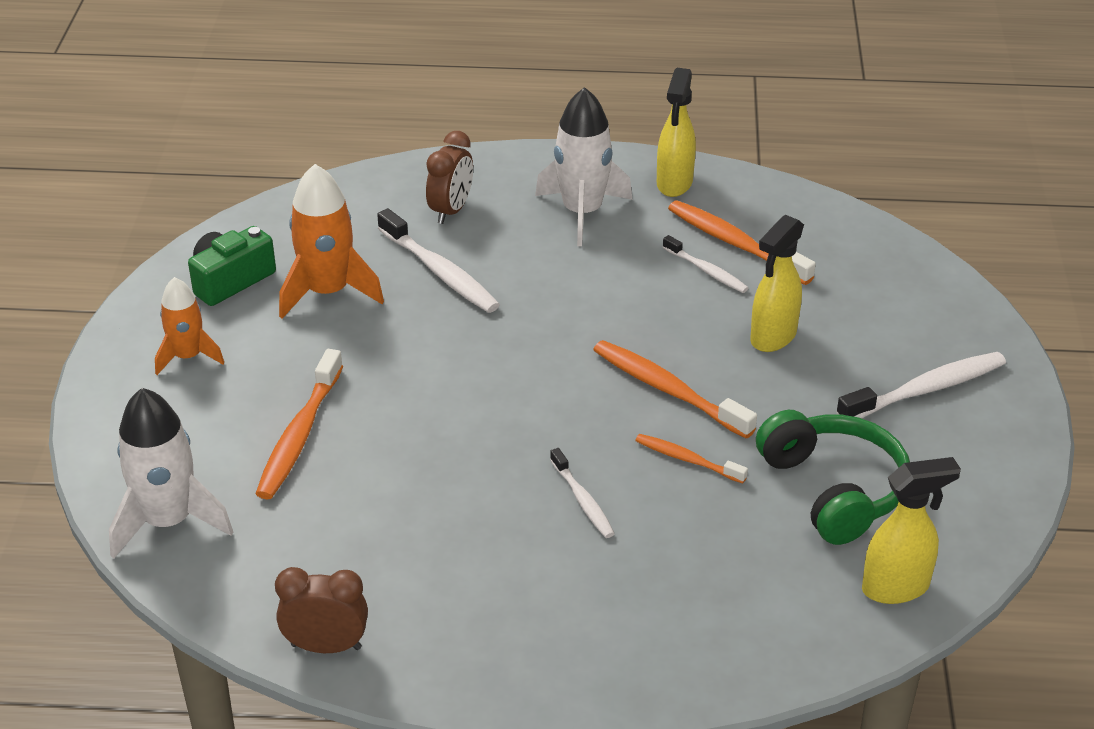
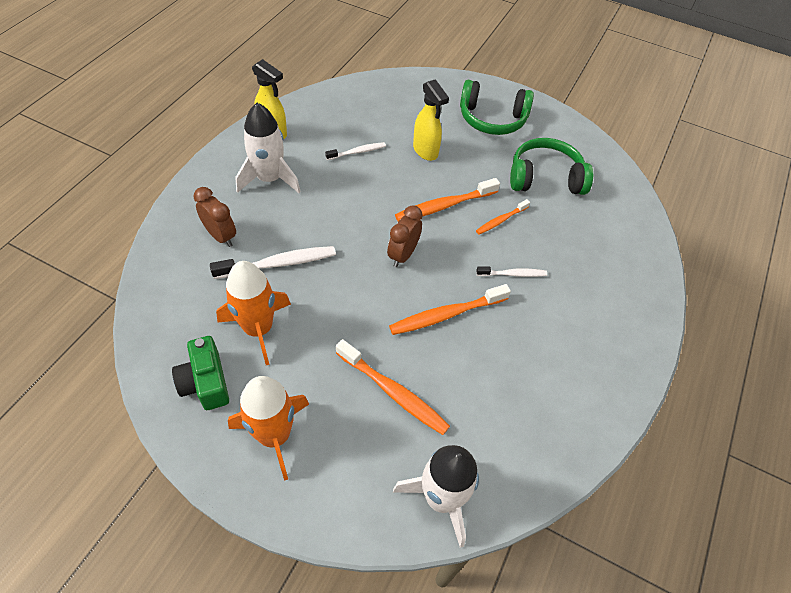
camera: 70 degrees left, 15 degrees up
(188, 357) = (274, 435): orange rocket -> orange rocket, size x1.60
(326, 646) = (585, 438): brown clock -> brown clock (403, 255)
(735, 244) = (342, 132): orange toothbrush -> orange toothbrush (446, 315)
(896, 587) = (616, 186): yellow spray bottle -> none
(925, 390) = (492, 119): white toothbrush -> green headphones

